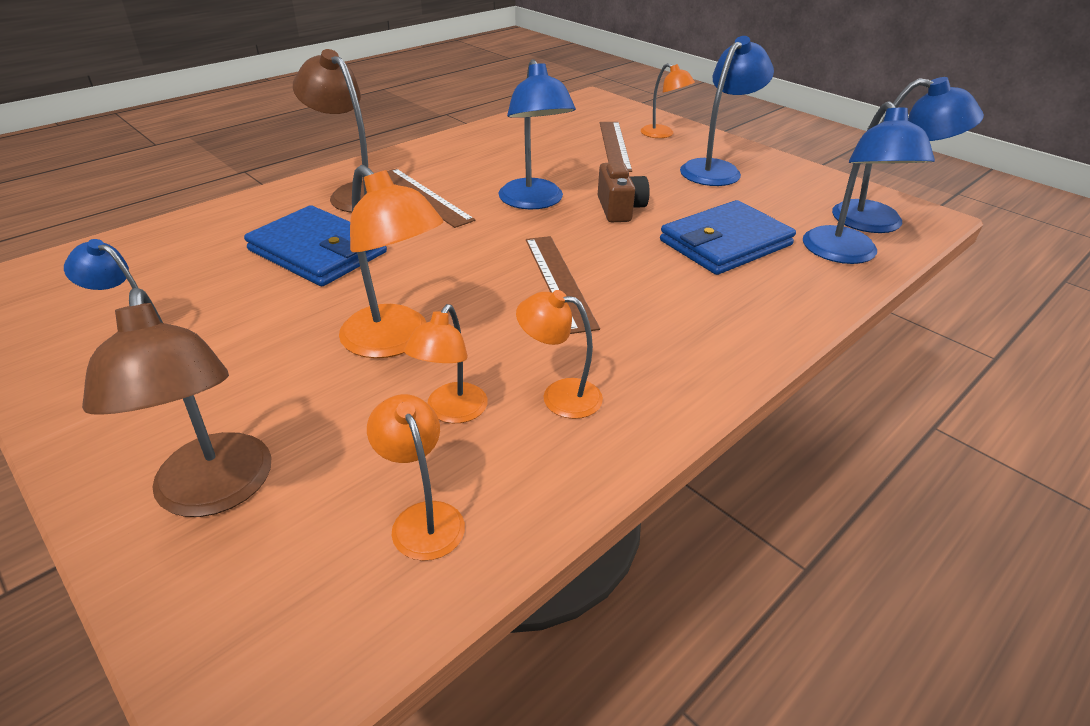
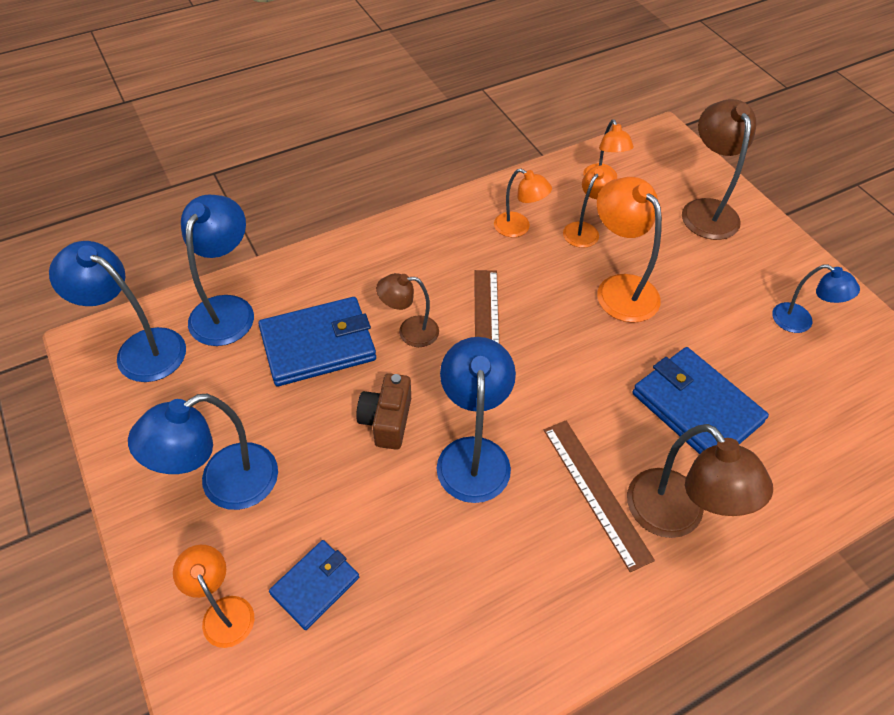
camera: 165 degrees left, 15 degrees up
(615, 145) = (315, 585): brown ruler -> blue wallet
(641, 264) = (409, 331): none -> brown lamp

